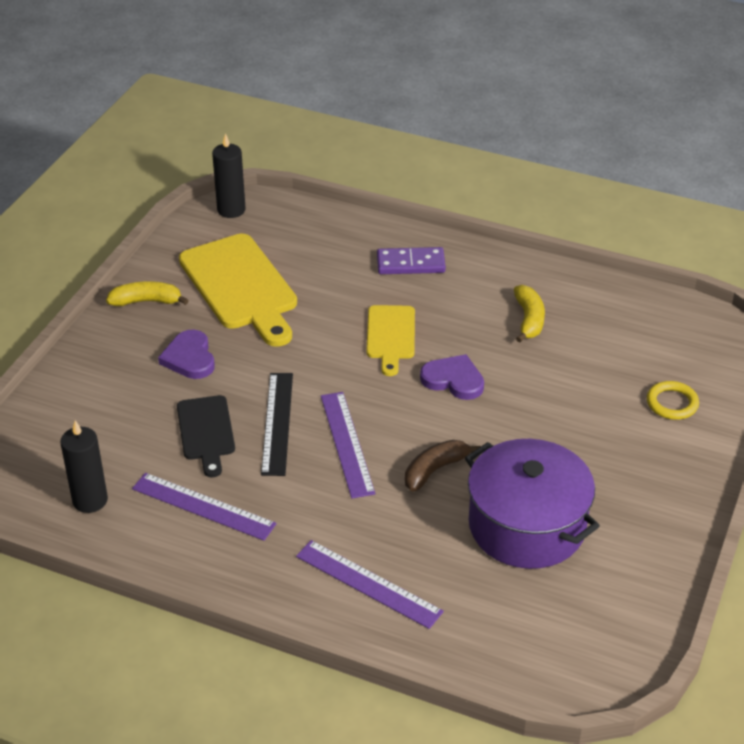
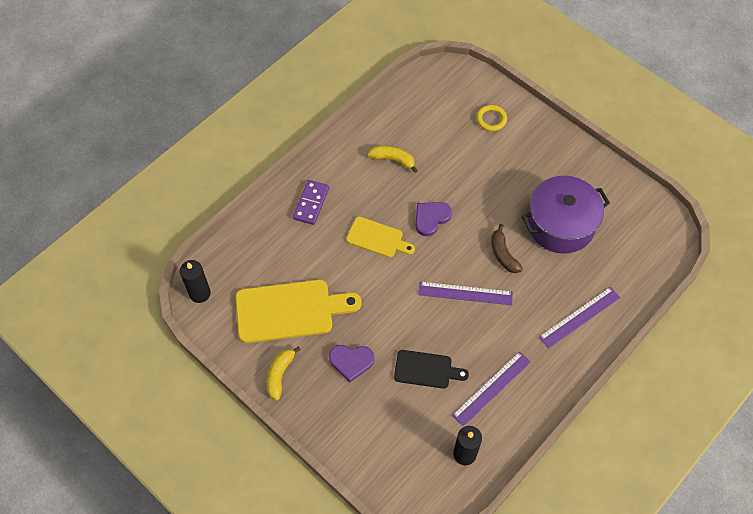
camera: 70 degrees left, 20 degrees up
(277, 423) = (433, 326): black ruler -> none

